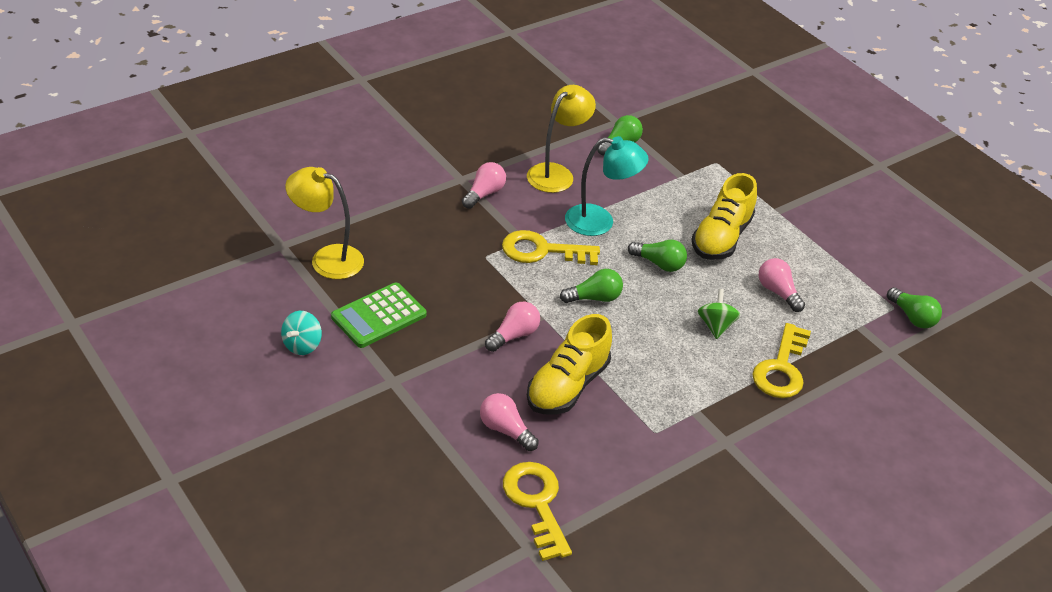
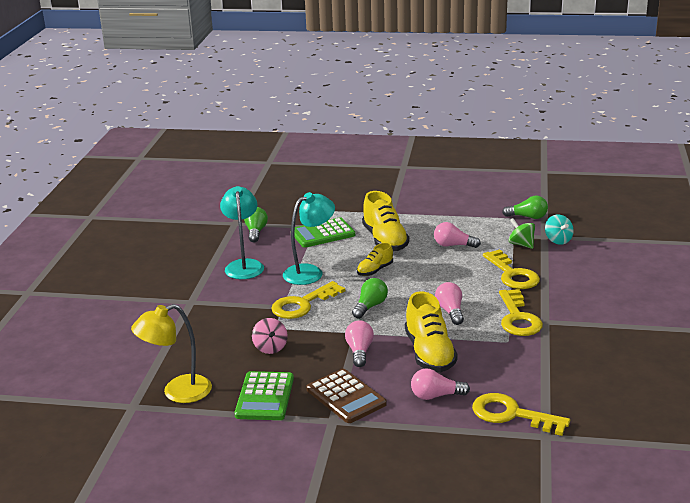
camera: 40 degrees left, 15 degrees down
(302, 345) = (243, 444): turquoise spinning top -> turquoise spinning top (558, 240)
(436, 368) = (346, 397): none -> brown calculator
(452, 273) = (270, 348): none -> pink spinning top
(484, 194) = (218, 300): pink light bulb -> pink light bulb (450, 311)
(556, 173) = (244, 265): yellow lamp -> turquoise lamp
(659, 264) = (375, 270): green light bulb -> yellow shoe
(675, 189) = (322, 234): none -> green calculator
(705, 418) = (518, 318): none -> yellow key
(715, 326) = (451, 278): green spinning top -> green spinning top (521, 244)

